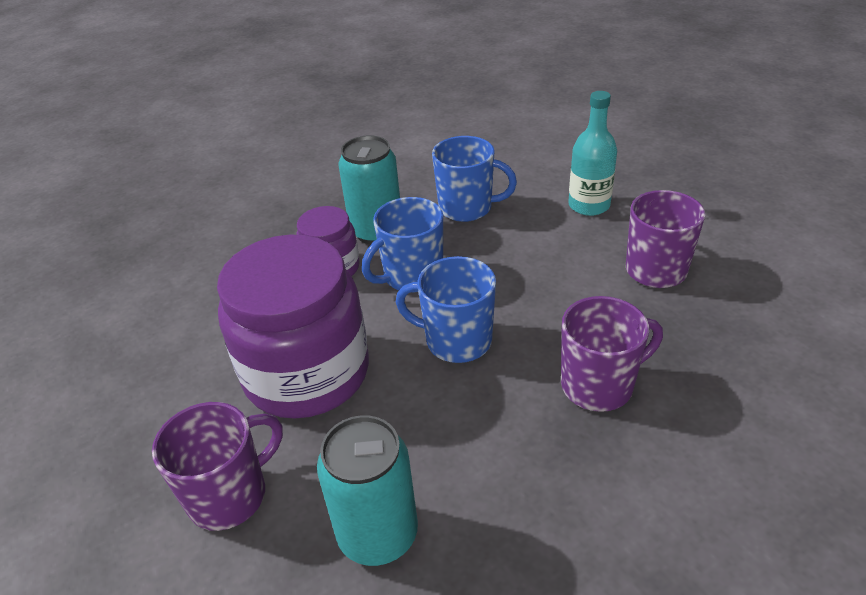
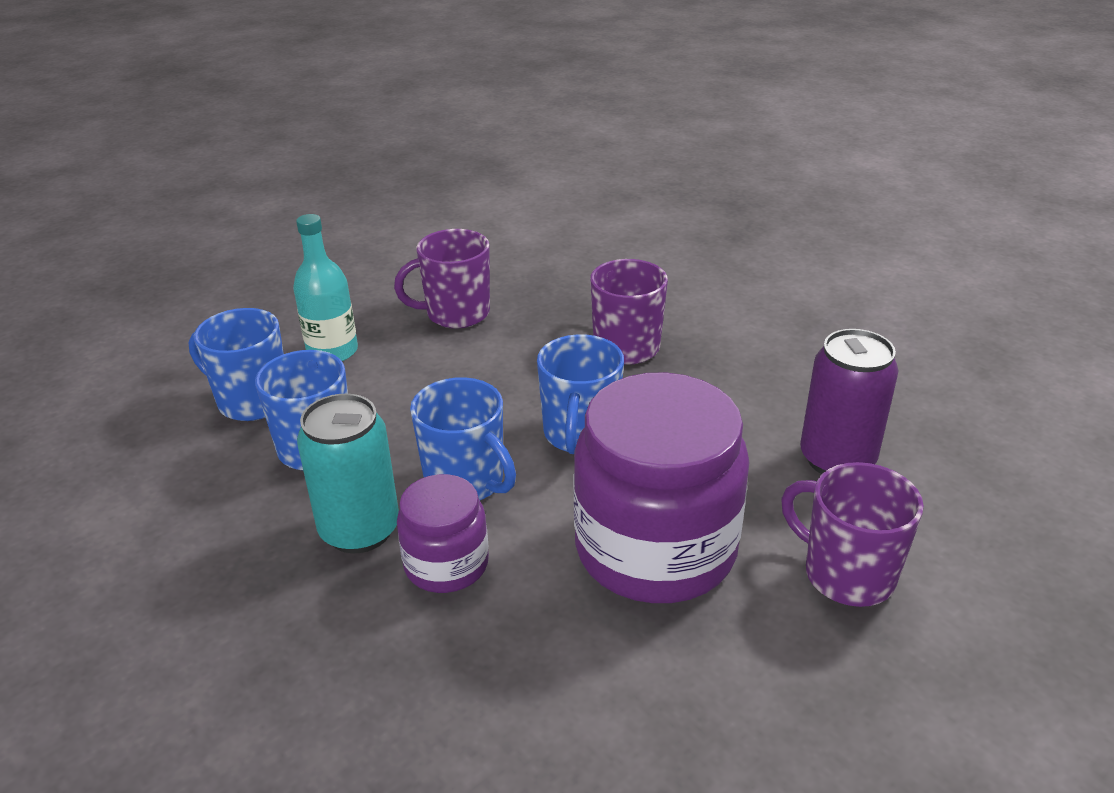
camera: 100 degrees left, 5 degrees down
(378, 534) = (837, 459): turquoise can -> purple can
(524, 177) = (252, 401): none -> blue mug

